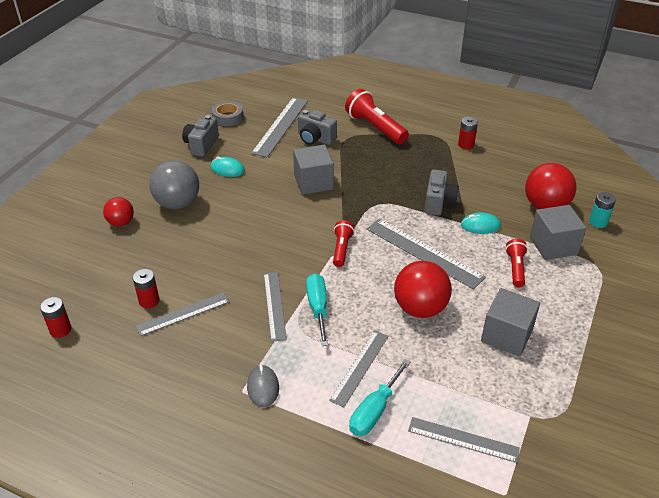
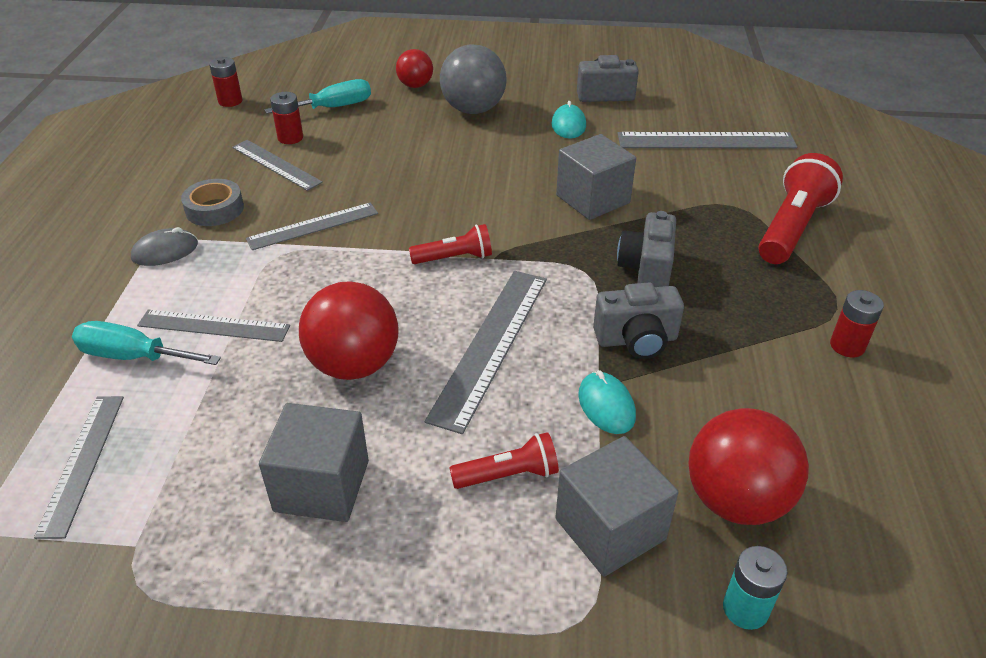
camera: 70 degrees right, 0 degrees up
(228, 117) = (685, 97): grey tape -> grey tape (214, 209)
(315, 138) = (703, 177): grey camera -> grey camera (646, 269)
(318, 308) = (320, 263): turquoise screwdriver -> turquoise screwdriver (333, 107)

